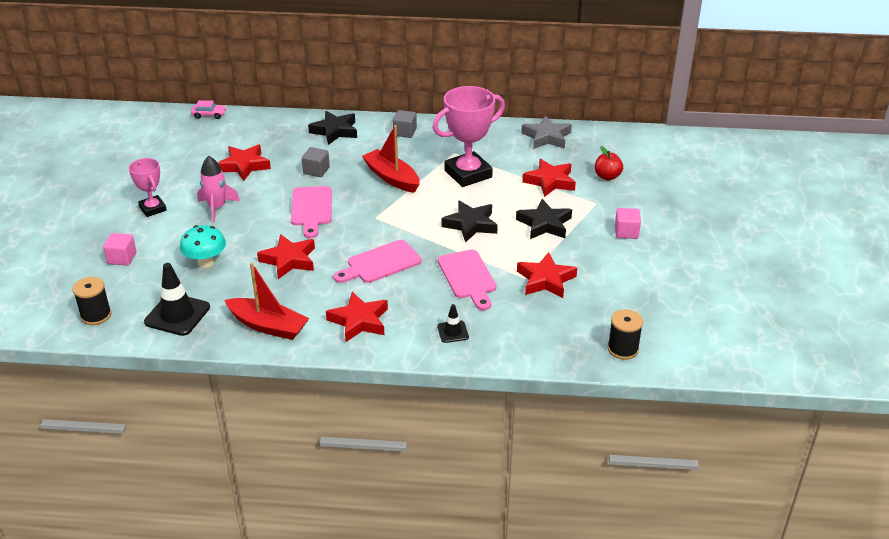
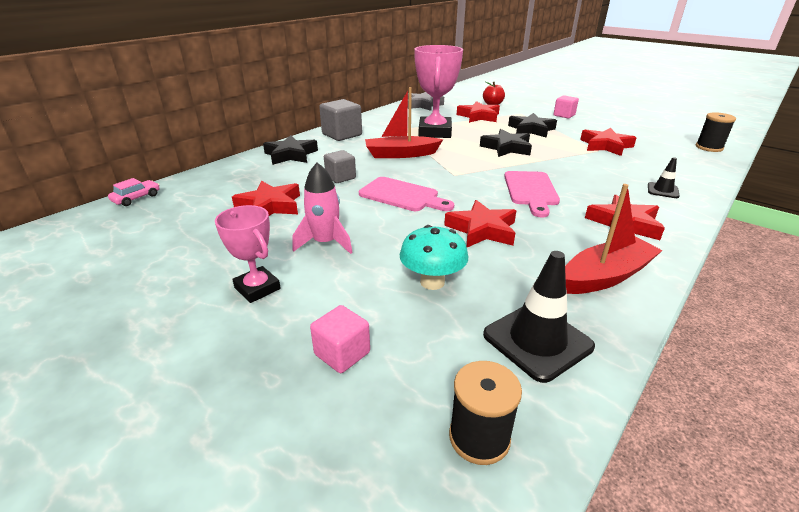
camera: 55 degrees left, 5 degrees down
(153, 209) = (257, 288): pink trophy -> pink trophy turned 45 degrees clockwise
(404, 132) = (342, 135): grey cube -> grey cube, size x1.59
(468, 277) = (582, 166): pink cutting board -> none

